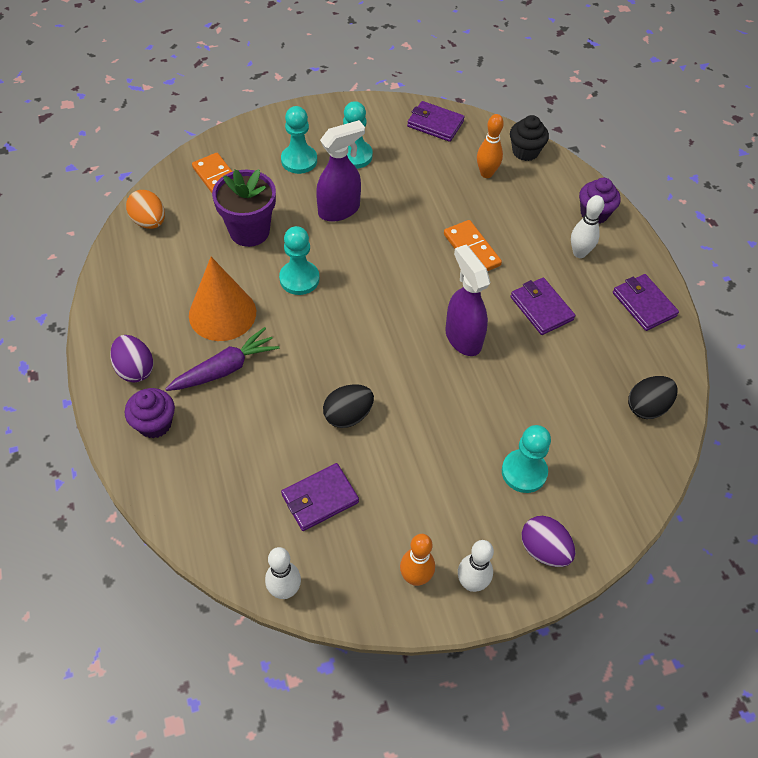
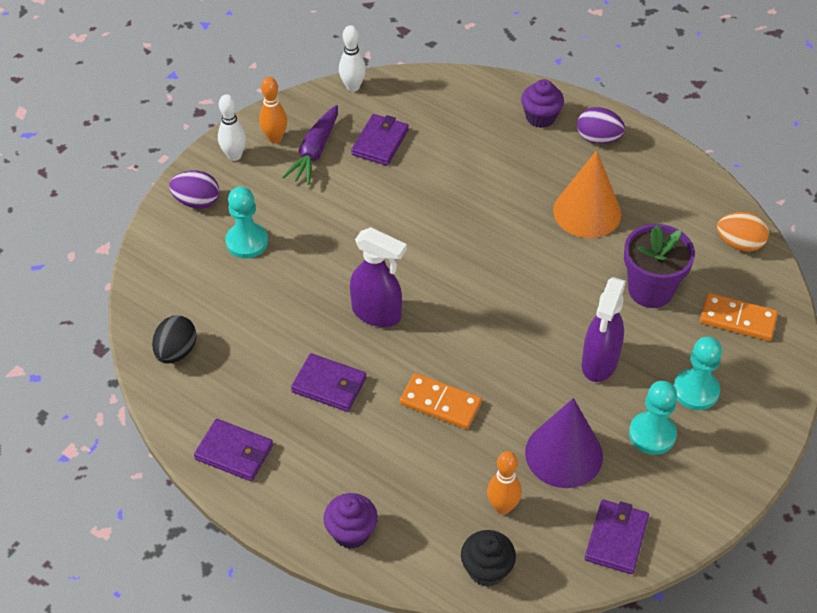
camera: 145 degrees right, 5 degrees down
(225, 368) = (536, 177): purple carrot -> purple carrot (315, 152)
(299, 279) = (561, 276): turquoise pawn -> none
(348, 415) = (412, 201): black egg -> none
(420, 177) = (564, 454): none -> purple cone
(435, 124) = (616, 538): purple wallet -> purple wallet turned 60 degrees counterclockwise
(579, 253) = (334, 470): white bowling pin -> none

